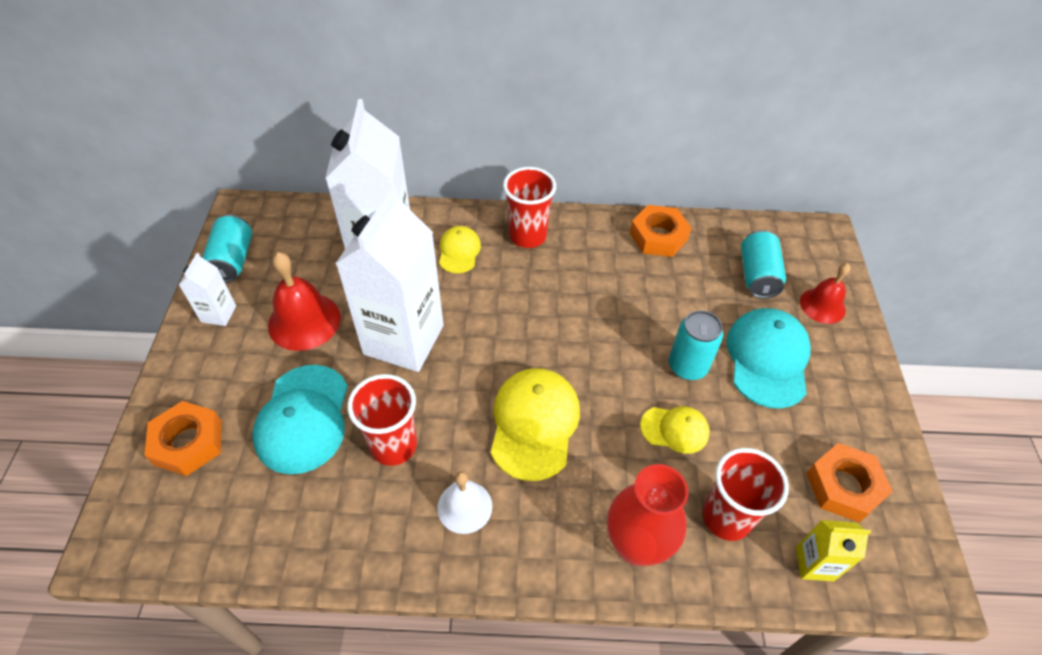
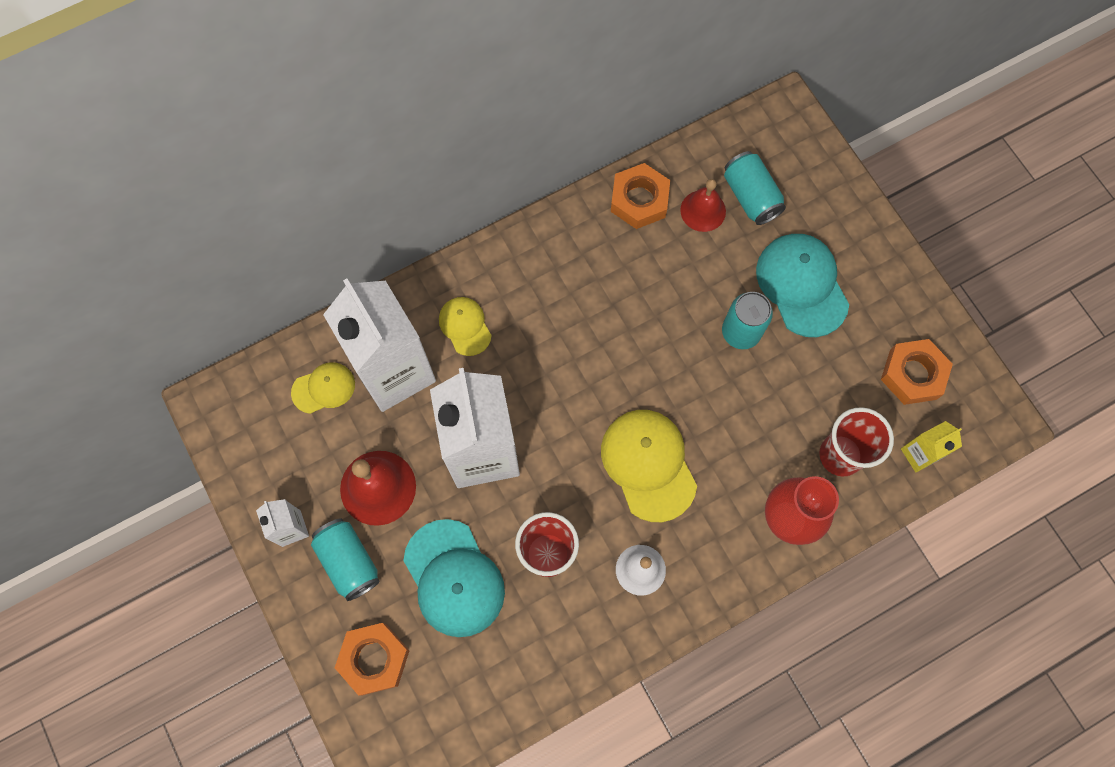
camera: 30 degrees left, 20 degrees up
(233, 260) = (253, 465): turquoise can -> turquoise can (349, 561)
(527, 236) = (517, 270): red cup -> none
(675, 429) = (762, 401): yellow cap -> yellow cap (323, 388)
(822, 305) = (821, 199): red bell -> red bell (703, 210)

